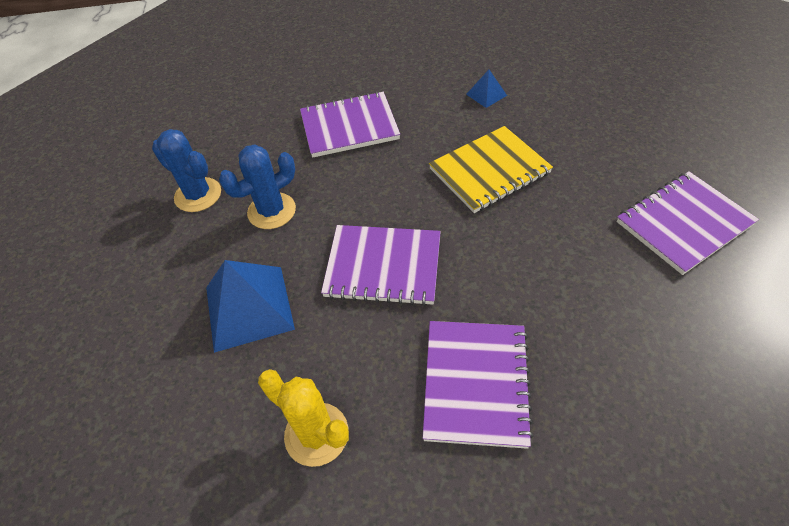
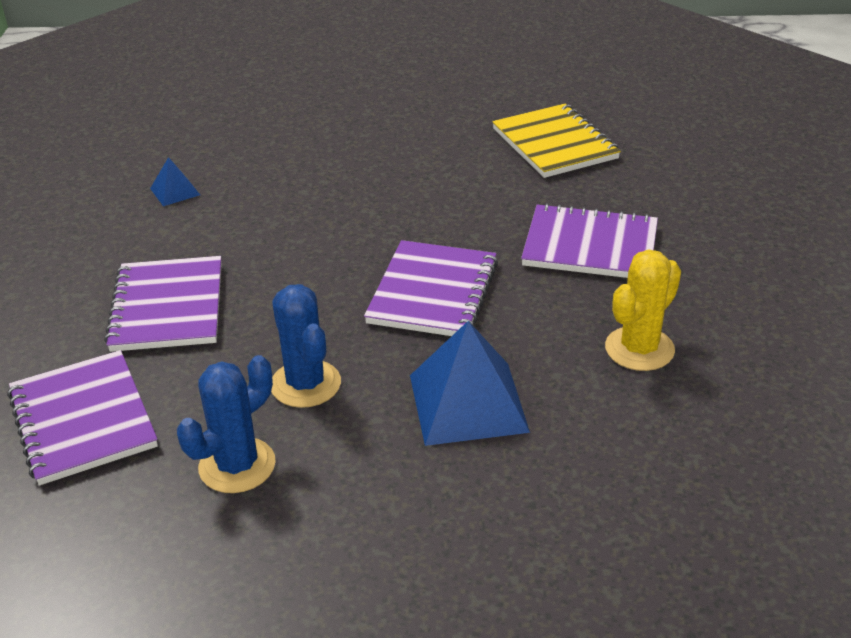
camera: 85 degrees left, 15 degrees down
(489, 171) = (313, 205): yellow notebook -> yellow notebook (555, 144)
(683, 223) = (433, 112): purple notebook -> purple notebook (82, 420)

